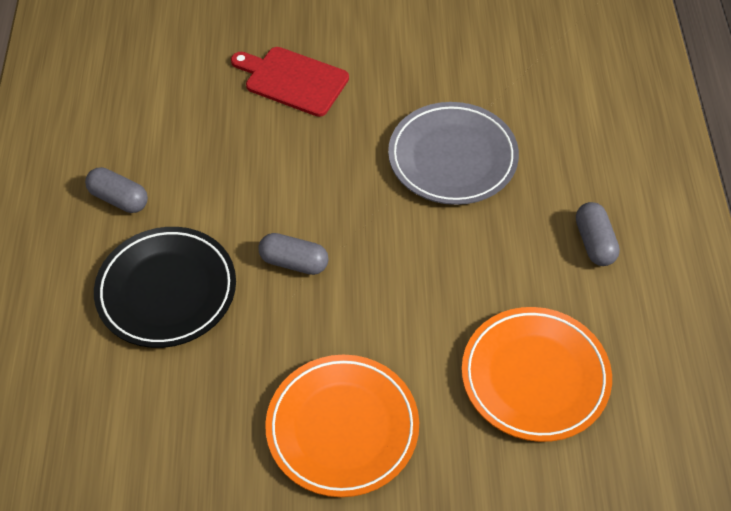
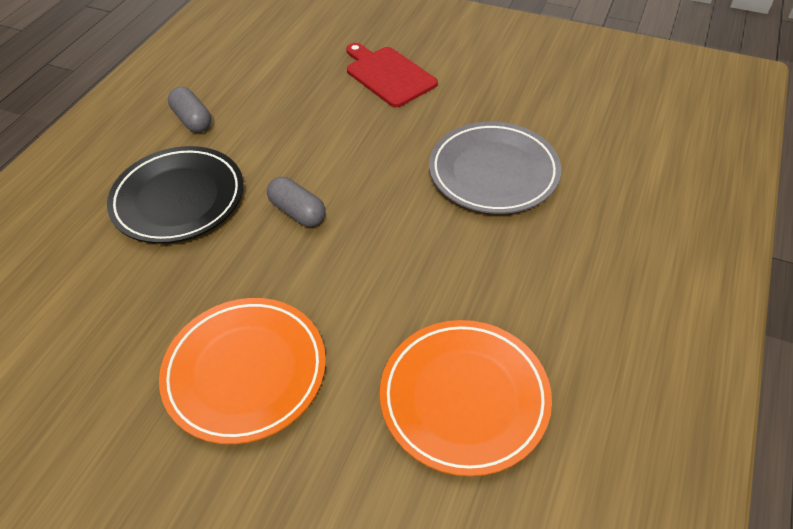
camera: 25 degrees right, 5 degrees down
(594, 242) = (597, 290): grey capsule -> none

